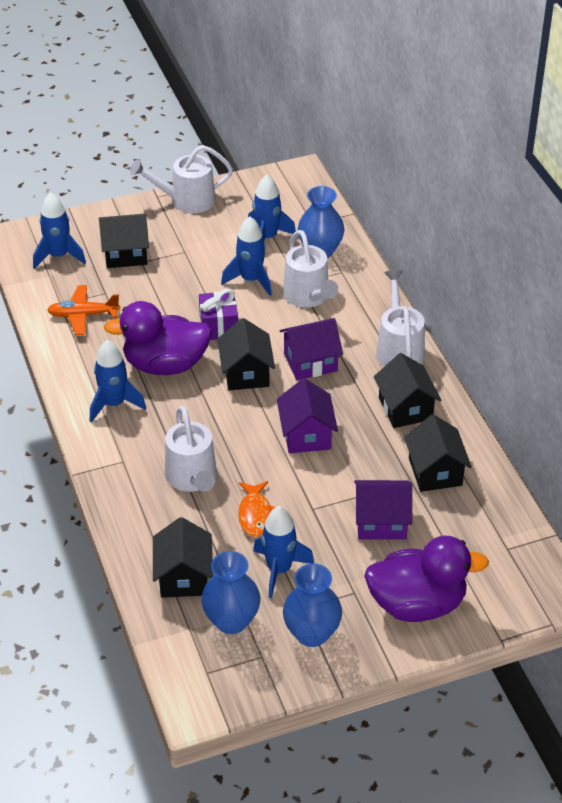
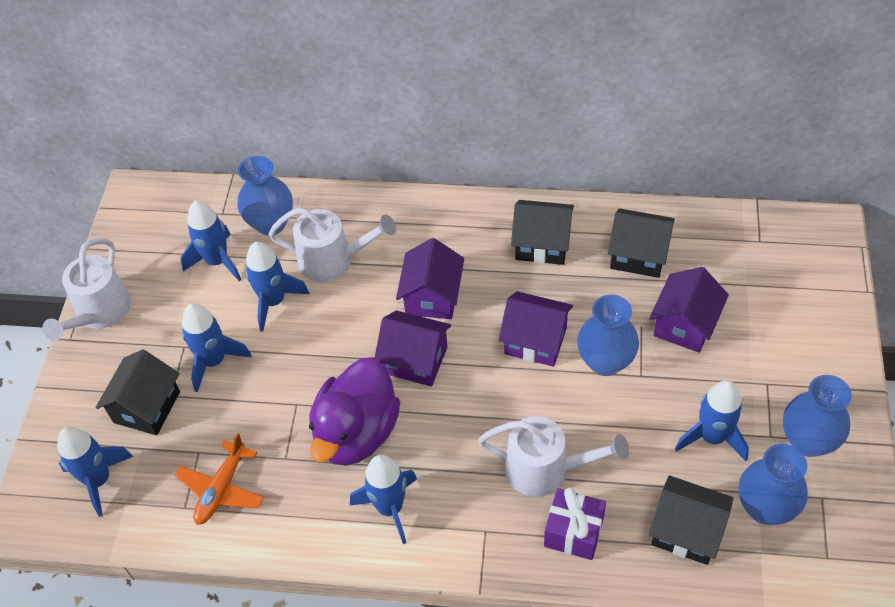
camera: 60 degrees left, 10 degrees up
(181, 271) = (214, 361): none -> blue rocket
(219, 326) = (328, 358): purple gift -> purple gift (573, 532)
(246, 373) = (415, 360): black house -> purple house
(255, 514) = (626, 429): orange fish -> none
(312, 483) = (605, 362): none -> blue vase
(399, 348) = (456, 216): white watering can -> none
(417, 604) = (801, 338): purple duck -> none

